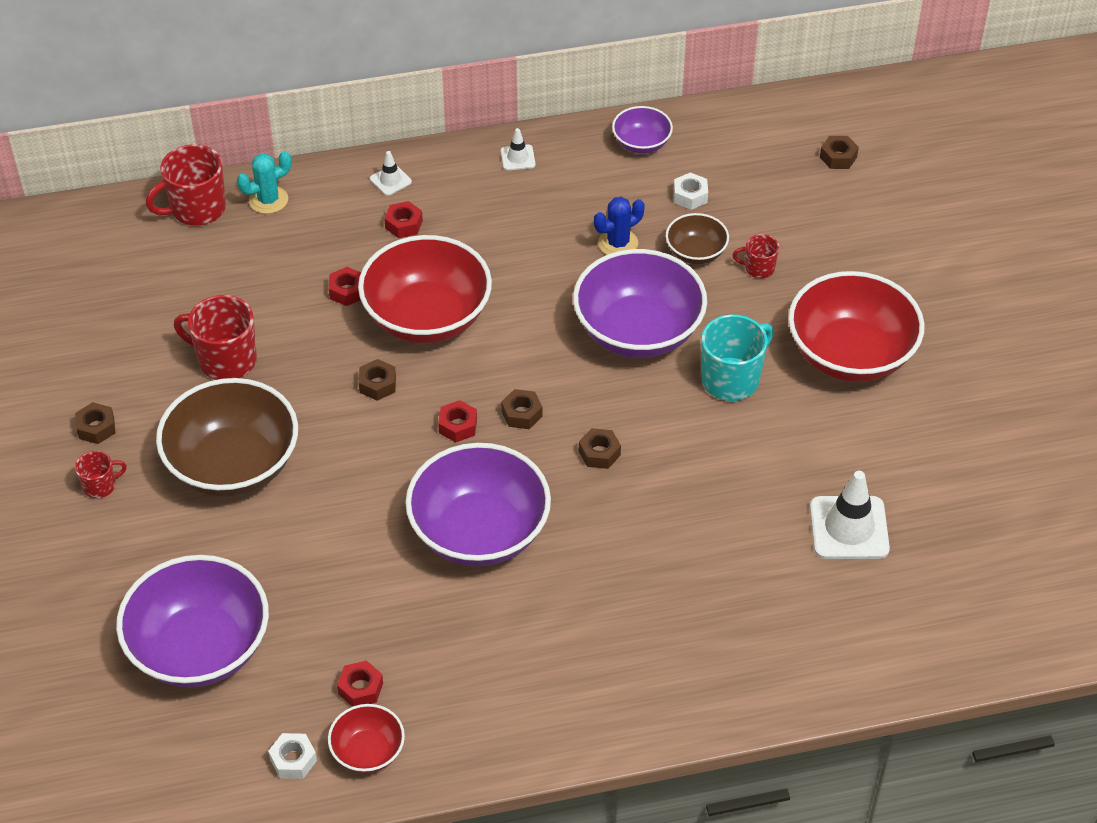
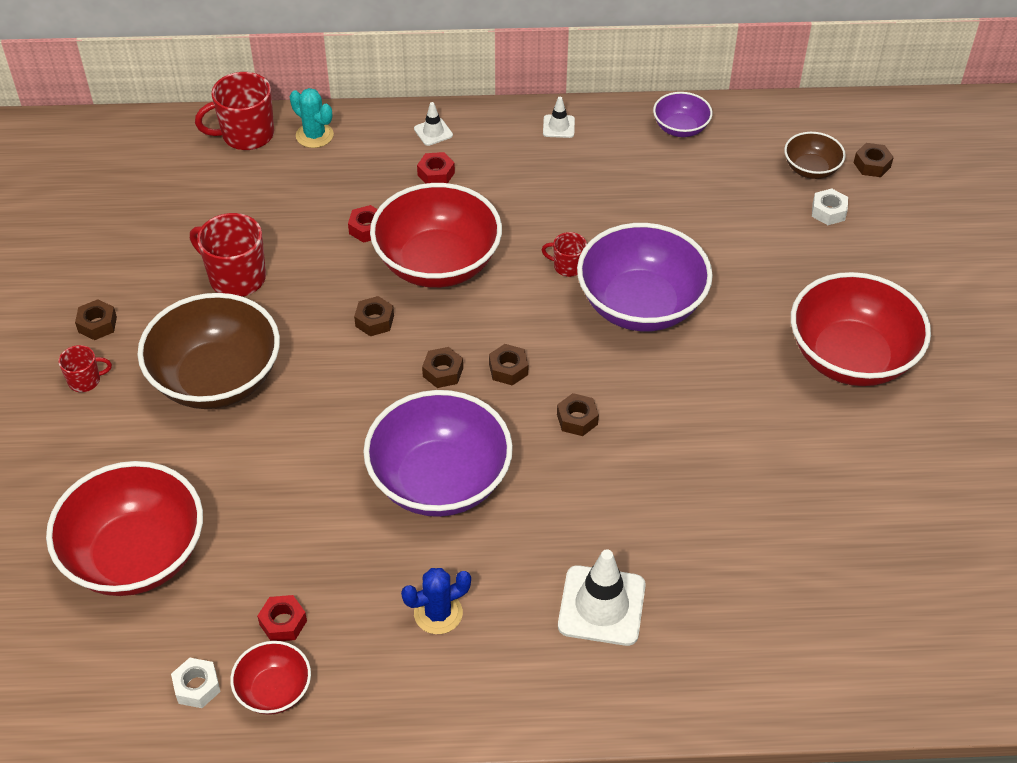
camera: 10 degrees right, 0 degrees up
(200, 648) = (136, 555): purple bowl -> red bowl
(268, 200) = (314, 135): turquoise cactus -> turquoise cactus turned 60 degrees clockwise
(458, 426) = (443, 372): red nut -> brown nut
(618, 243) = (638, 218): blue cactus -> blue cactus (438, 613)
(690, 196) = (718, 183): white nut -> white nut (828, 212)
(696, 252) = (713, 237): brown bowl -> brown bowl (811, 169)
(731, 379) = (725, 365): turquoise mug -> none
(758, 268) = (773, 260): red mug -> red mug (567, 266)
(849, 528) = (818, 534): white traffic cone -> white traffic cone (601, 606)

